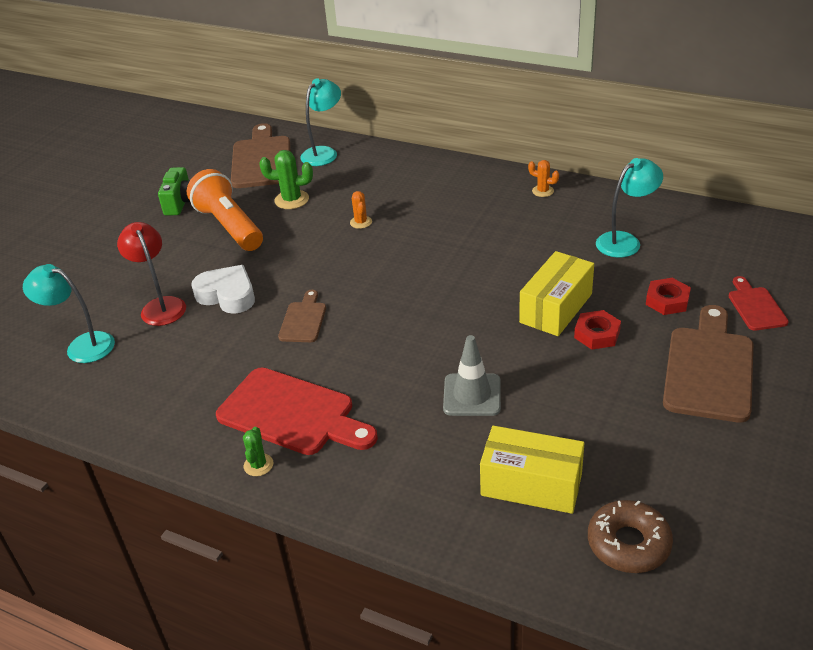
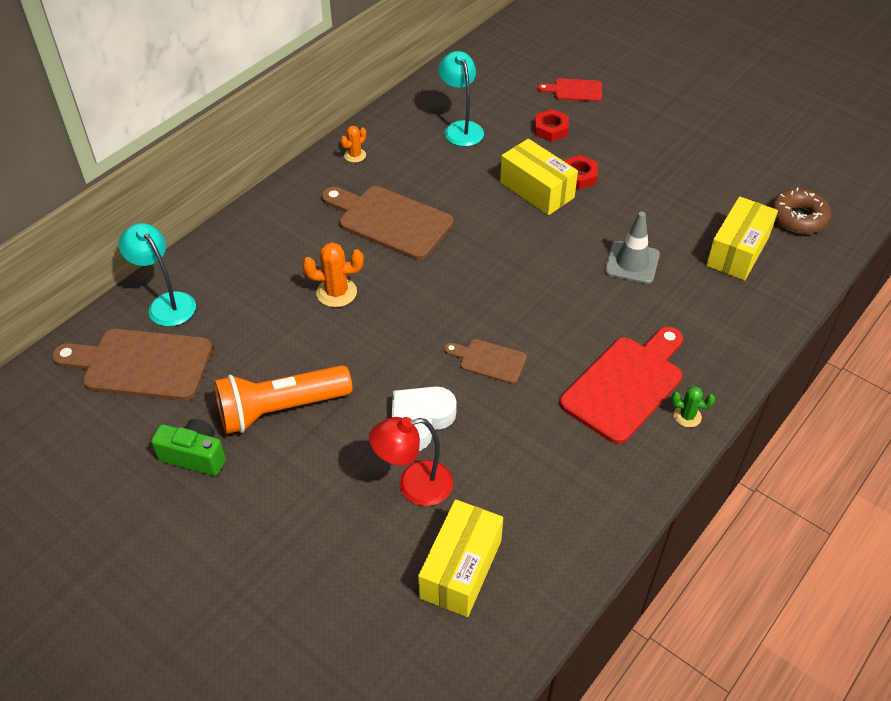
camera: 80 degrees left, 10 degrees up
(82, 345) = (461, 569): turquoise lamp -> yellow box
(291, 200) = (256, 345): green cactus -> none
(361, 222) = (336, 292): orange cactus -> orange cactus, size x1.62
(709, 369) = (636, 133): brown cutting board -> brown cutting board (390, 221)

